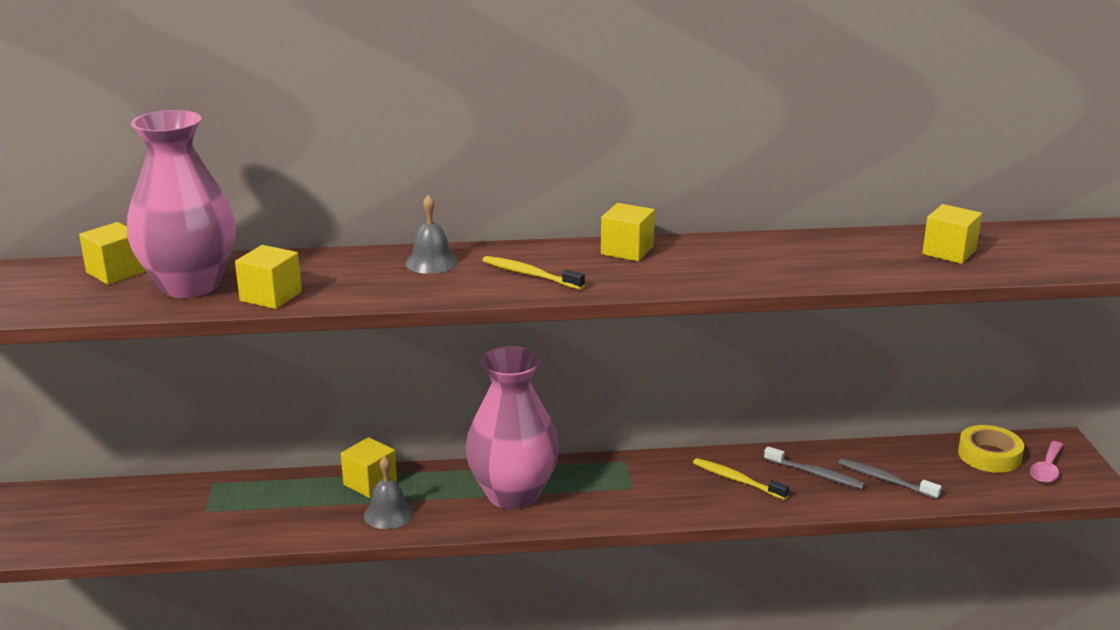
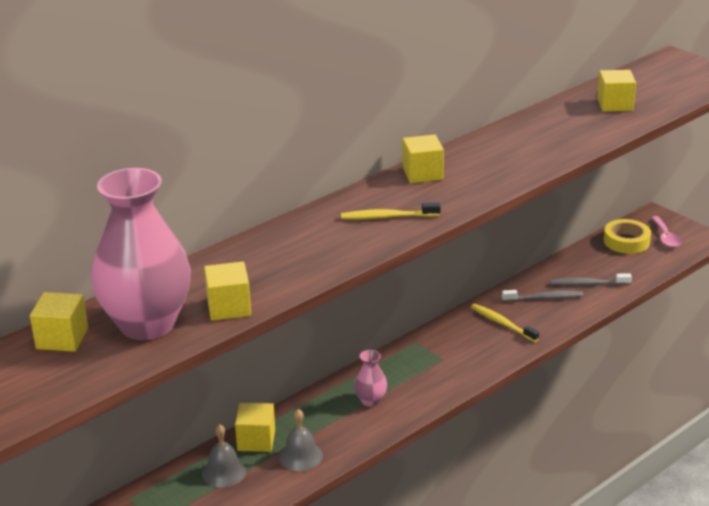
camera: 35 degrees left, 5 degrees up
(431, 262) = (303, 233): grey bell -> grey bell (224, 472)
(513, 494) = (370, 400): pink vase -> pink vase, size x0.42
(737, 480) = (502, 323): yellow toothbrush -> yellow toothbrush turned 45 degrees clockwise

